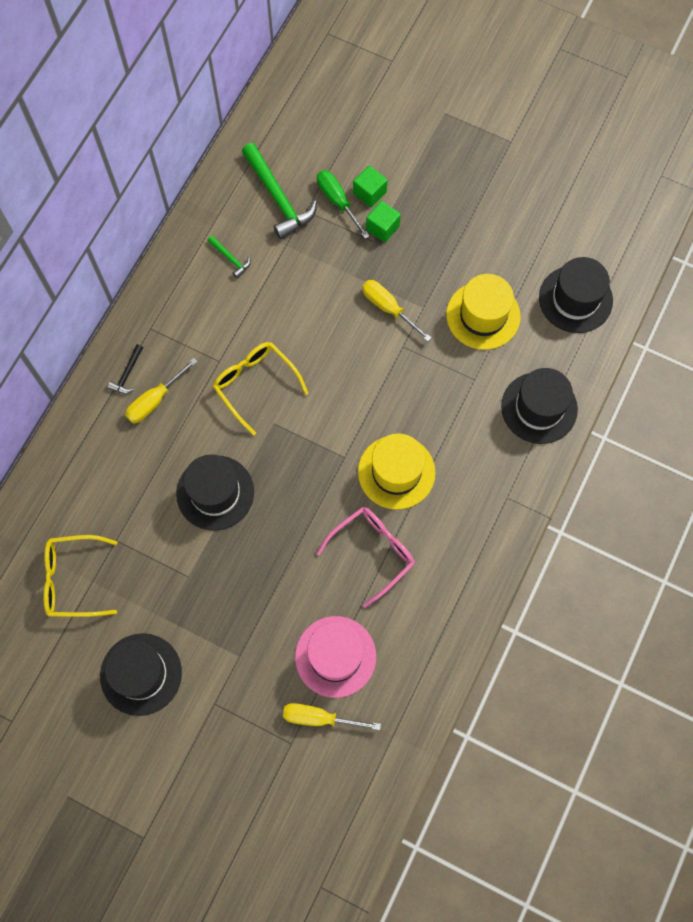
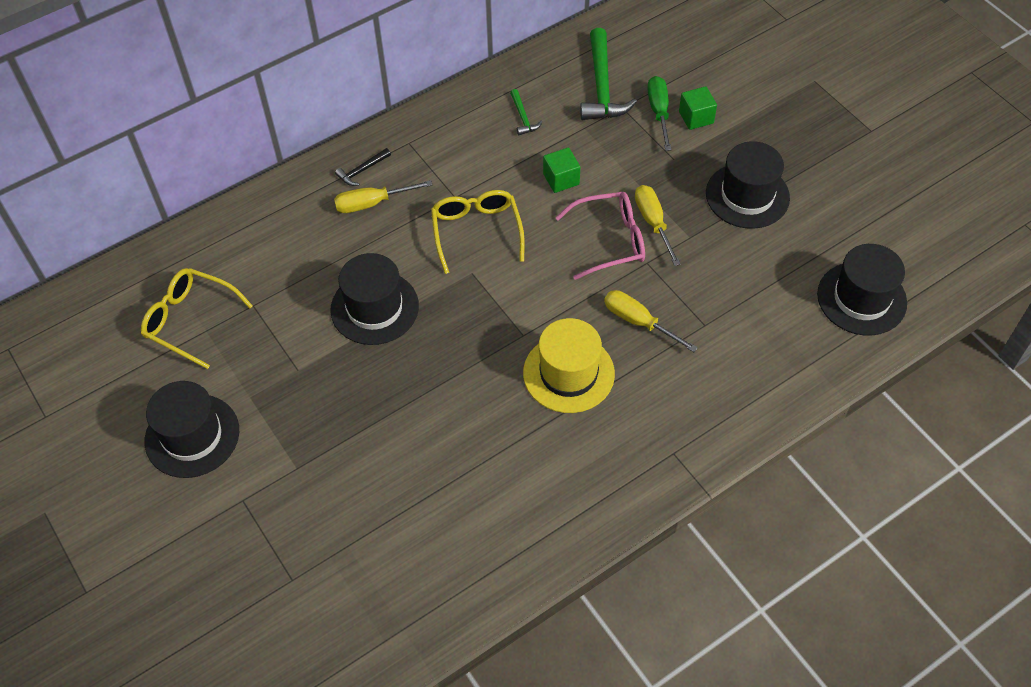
camera: 30 degrees right, 15 degrees down
(319, 718) = (337, 570): yellow screwdriver -> yellow screwdriver (638, 322)
(335, 656) = (393, 518): pink hat -> none
(372, 552) = (496, 437): pink glasses -> pink glasses (610, 240)
(382, 227) = (690, 151): green cube -> green cube (561, 179)
(483, 315) = (749, 271): yellow hat -> none
(539, 408) = (761, 383): black hat -> black hat (747, 195)

